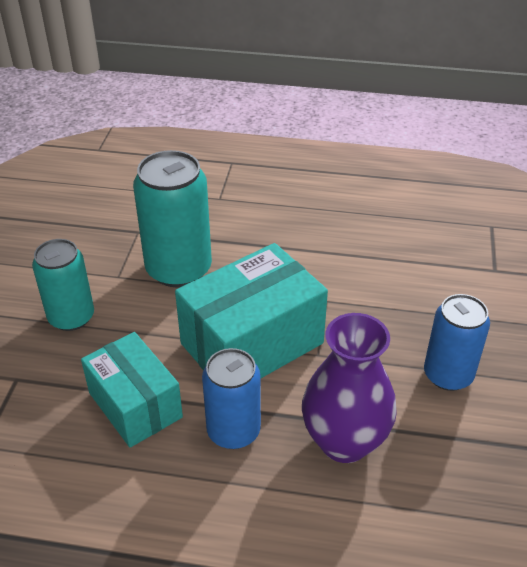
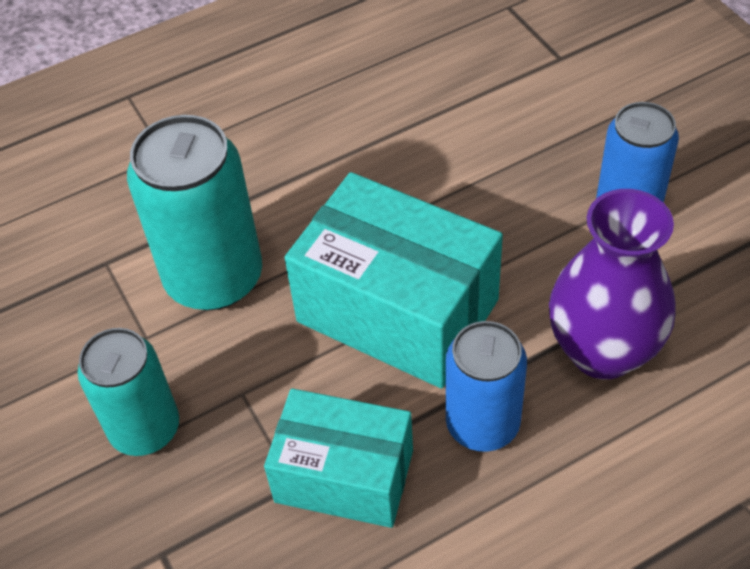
camera: 35 degrees left, 10 degrees up
(252, 343) = (397, 311): turquoise box -> turquoise box turned 75 degrees counterclockwise

